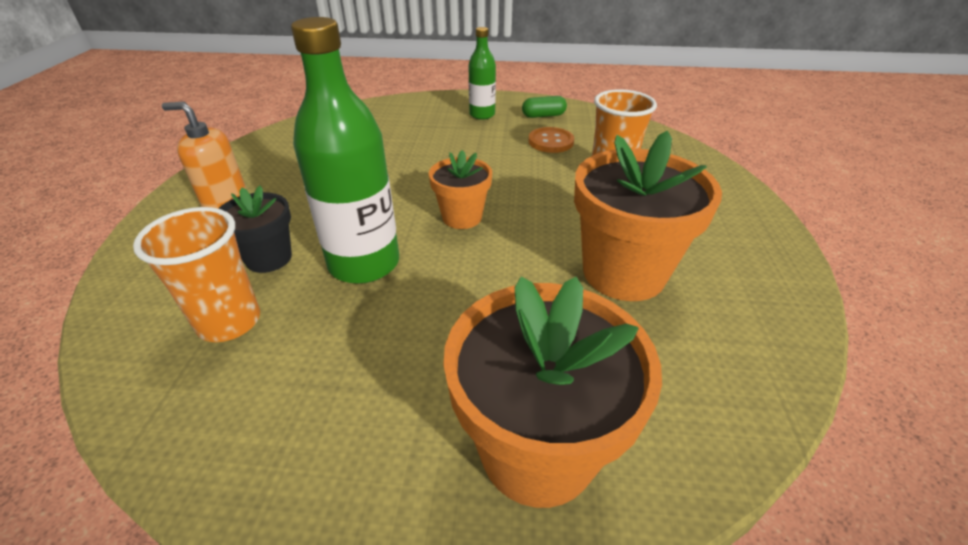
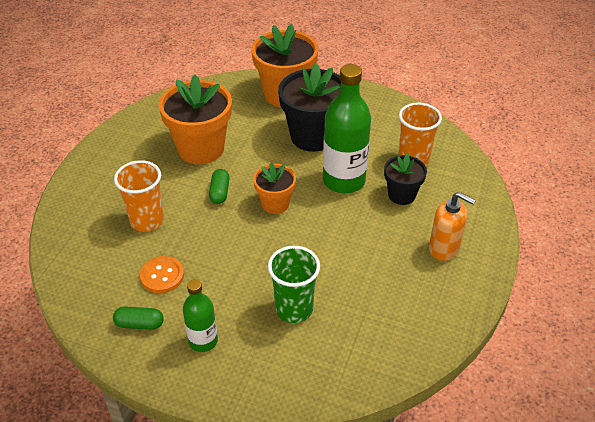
camera: 165 degrees left, 5 degrees up
(407, 139) = (294, 309): none -> green cup
(434, 336) = (313, 136): none -> black flower pot
(546, 218) = (220, 192): none -> green capsule

